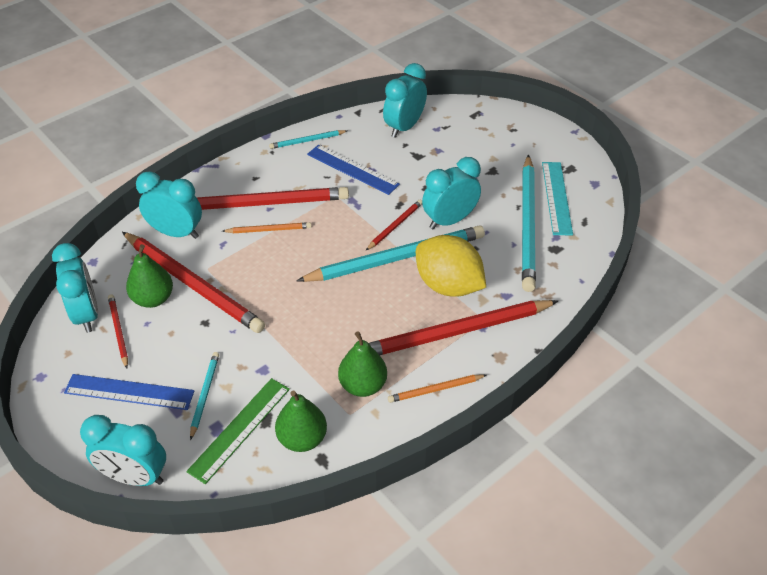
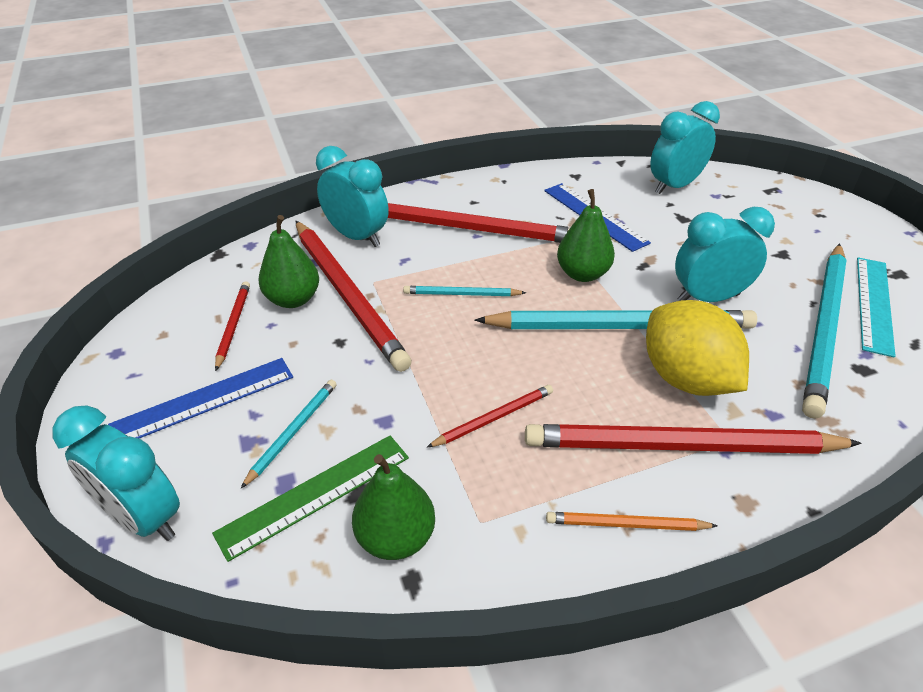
camera: 20 degrees right, 5 degrees down
(86, 314) = (209, 297): turquoise clock -> none
(129, 392) = (204, 400): blue ruler -> blue ruler turned 60 degrees counterclockwise
(269, 230) = (466, 257): orange pencil -> none
(307, 141) = (549, 178): turquoise pencil -> turquoise pencil (461, 294)
(363, 385) = (515, 484): green pear -> green pear (582, 274)
(395, 226) = (630, 288): red pencil -> red pencil (494, 418)

